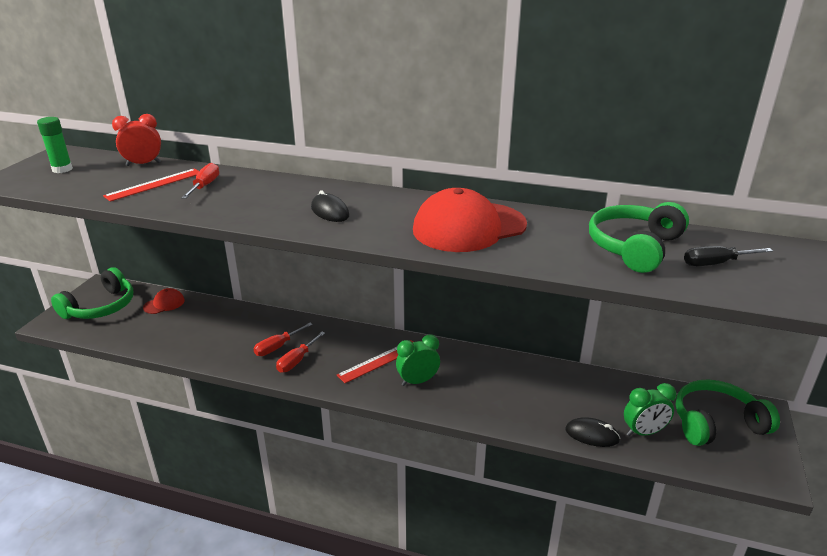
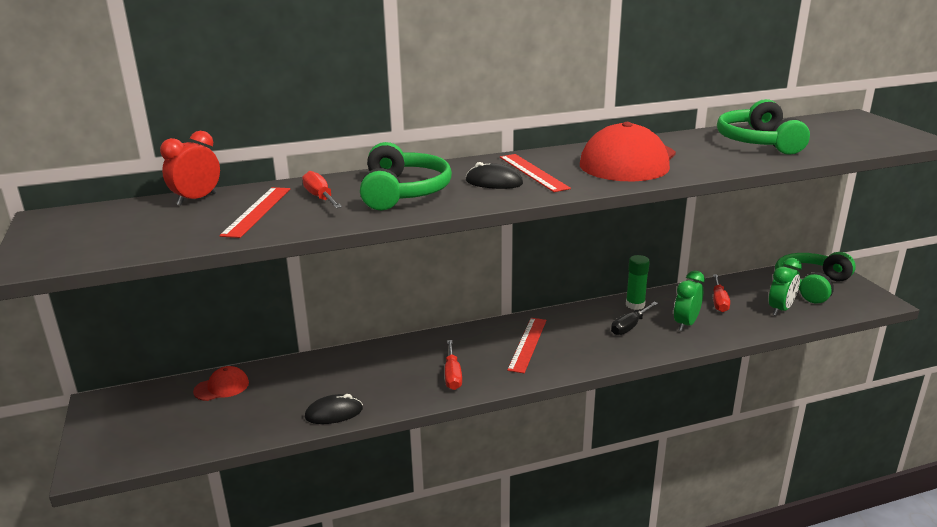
camera: 35 degrees left, 5 degrees down
(62, 169) = (95, 230): green glue stick -> green glue stick (635, 305)
(100, 307) = (138, 422): green headphones -> green headphones (403, 192)
(164, 304) = (222, 387): red cap -> red cap turned 45 degrees clockwise
(277, 347) = (415, 373): red screwdriver -> red screwdriver (719, 302)
(374, 212) = (533, 172): none -> red ruler
(417, 381) = (582, 345): green clock -> green clock (685, 324)
(592, 435) = (753, 326): black mouse -> black mouse (334, 413)
(715, 263) = (819, 137): black screwdriver -> black screwdriver (629, 326)

